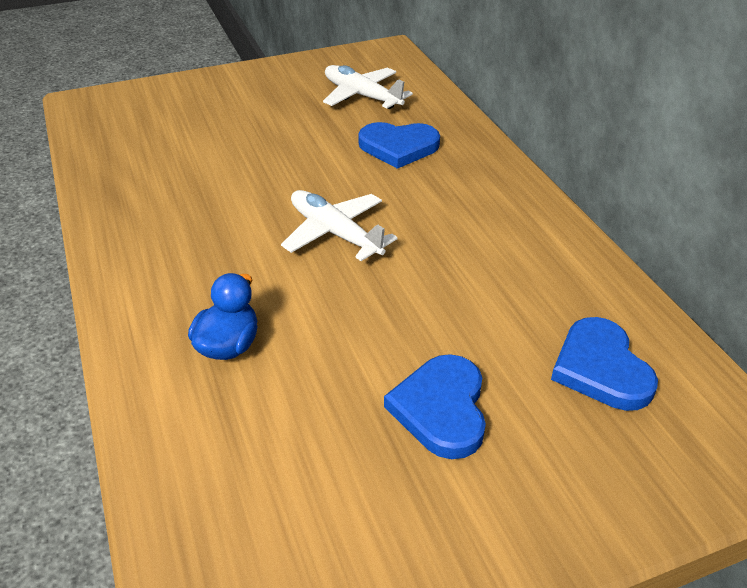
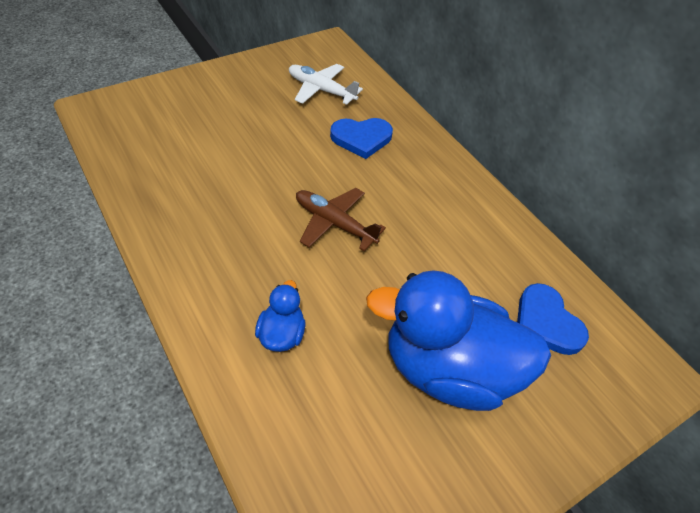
camera: 15 degrees left, 10 degrees up
(335, 233) = (334, 223): white plane -> brown plane
(441, 409) = (448, 369): blue heart -> blue duck

